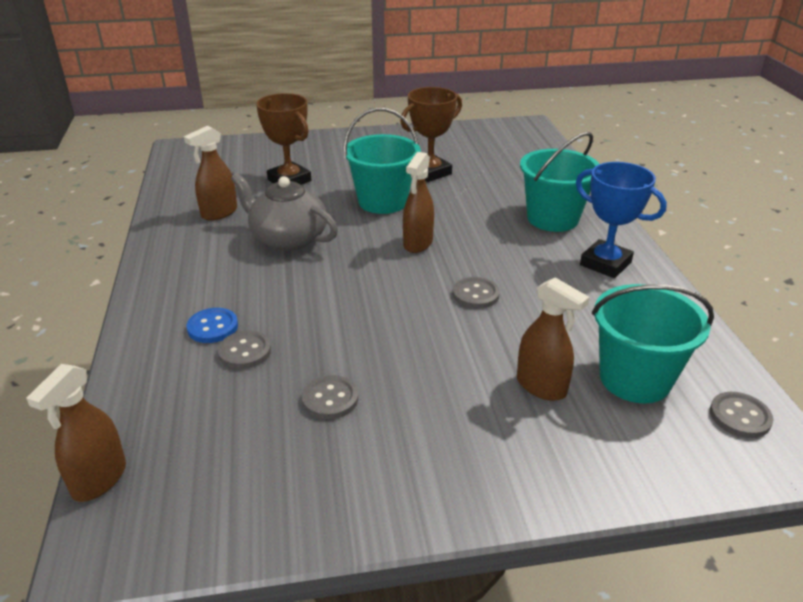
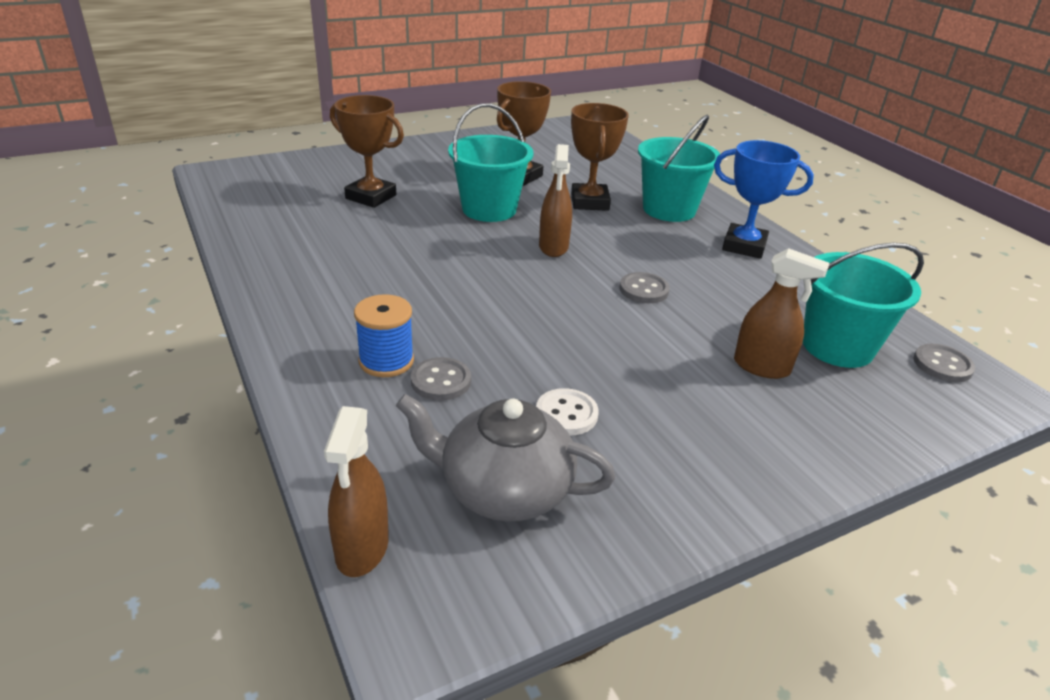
camera: 20 degrees left, 0 degrees up
(213, 327) = (386, 361): blue button -> blue spool
(219, 213) = (311, 239): brown spray bottle -> none
(288, 239) = (410, 257): grey teapot -> grey teapot (503, 489)
(330, 399) = (566, 414): grey button -> white button
(479, 203) = (589, 202): none -> brown trophy

